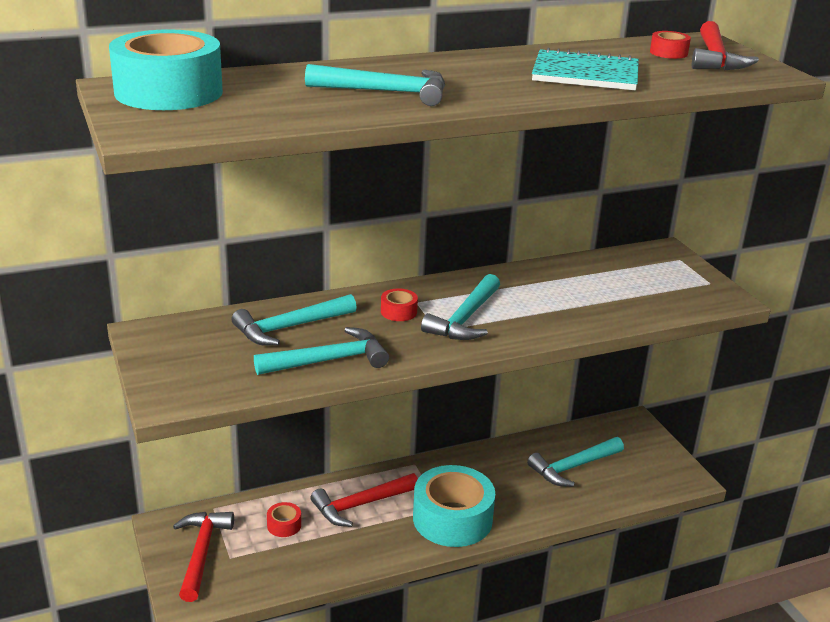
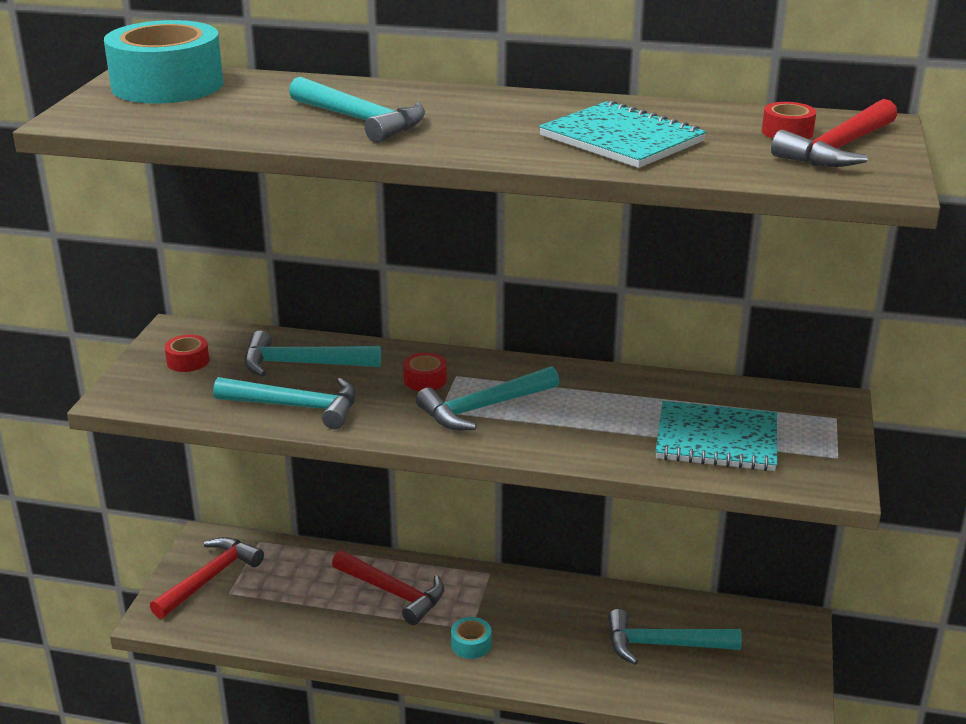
camera: 35 degrees right, 0 degrees up
(284, 525) = (304, 582): red tape -> red tape (188, 361)
(360, 505) = (393, 592): red hammer -> red hammer turned 150 degrees counterclockwise
(452, 519) = (471, 644): turquoise tape -> turquoise tape, size x0.42
(633, 294) = (716, 440): none -> turquoise notebook

